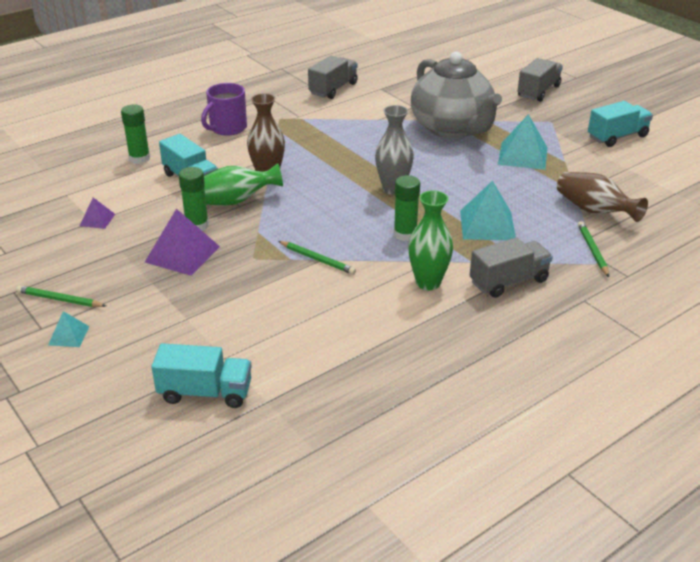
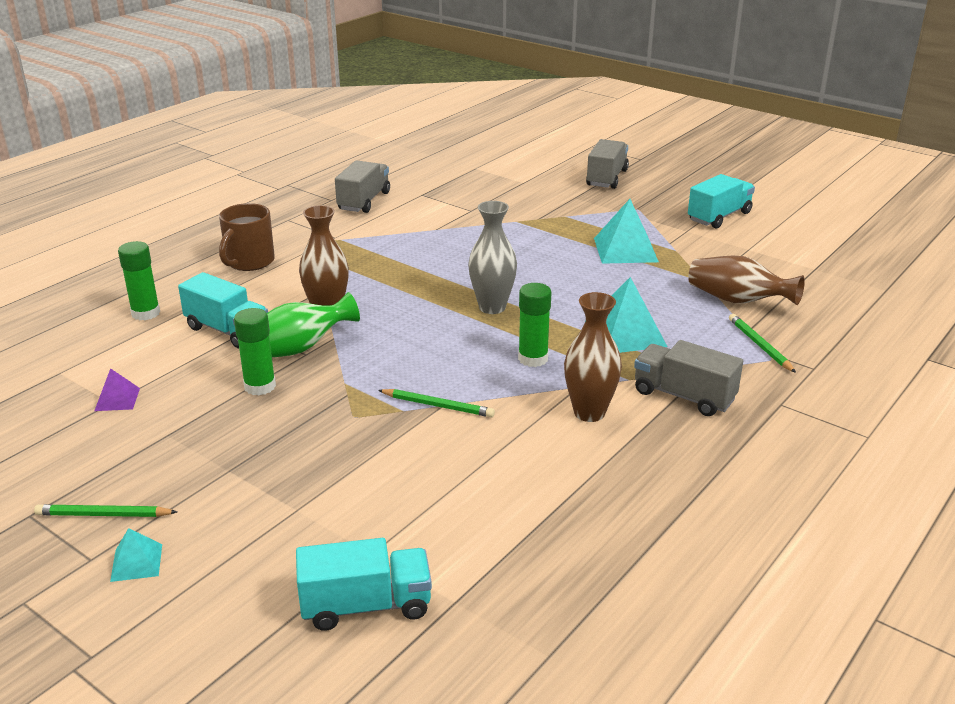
camera: 15 degrees left, 5 degrees down
(182, 254) = (255, 426): purple pyramid -> none
(227, 128) = (249, 262): purple mug -> brown mug
(428, 283) = (589, 413): green vase -> brown vase
(452, 128) = (529, 229): grey teapot -> none
(508, 281) = (684, 396): grey truck -> grey truck turned 105 degrees counterclockwise

